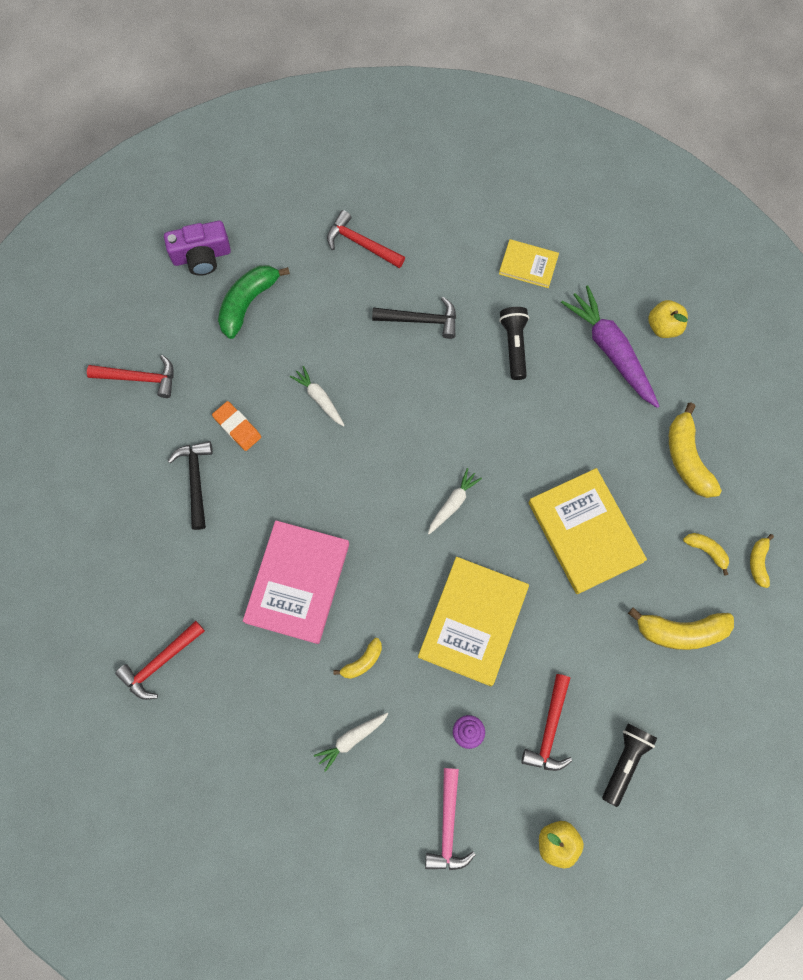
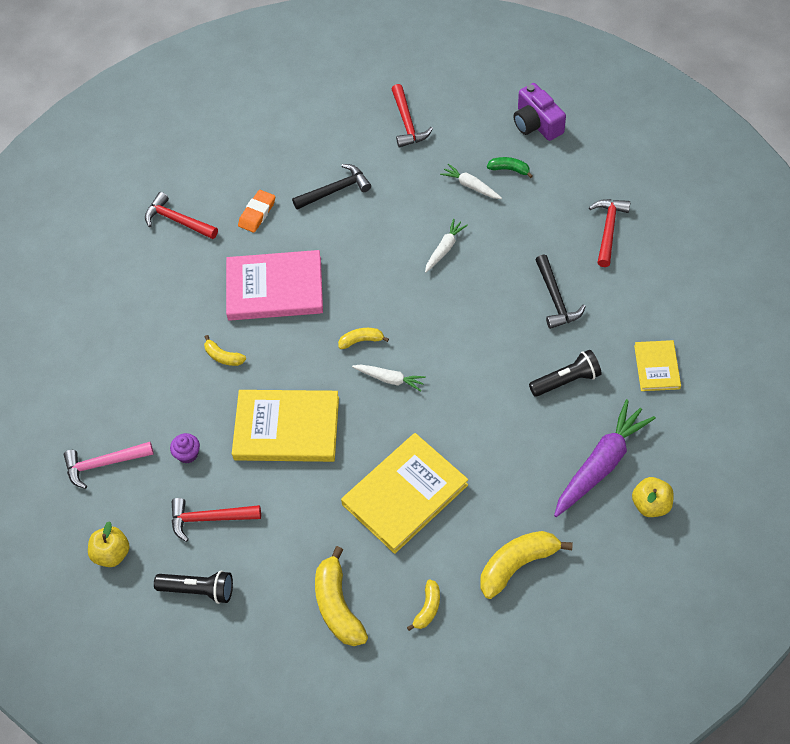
camera: 75 degrees right, 15 degrees down
(237, 427) = (393, 201): orange eraser -> orange eraser (257, 213)
(248, 303) = (509, 169): green banana -> green banana, size x0.54
(351, 739) = (156, 370): white carrot -> white carrot (470, 186)
(758, 562) = (434, 661): yellow banana -> yellow banana (361, 341)

